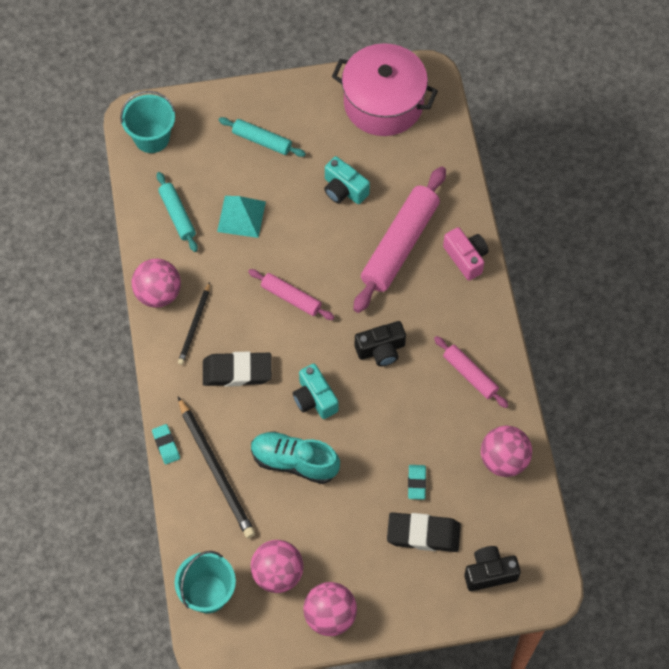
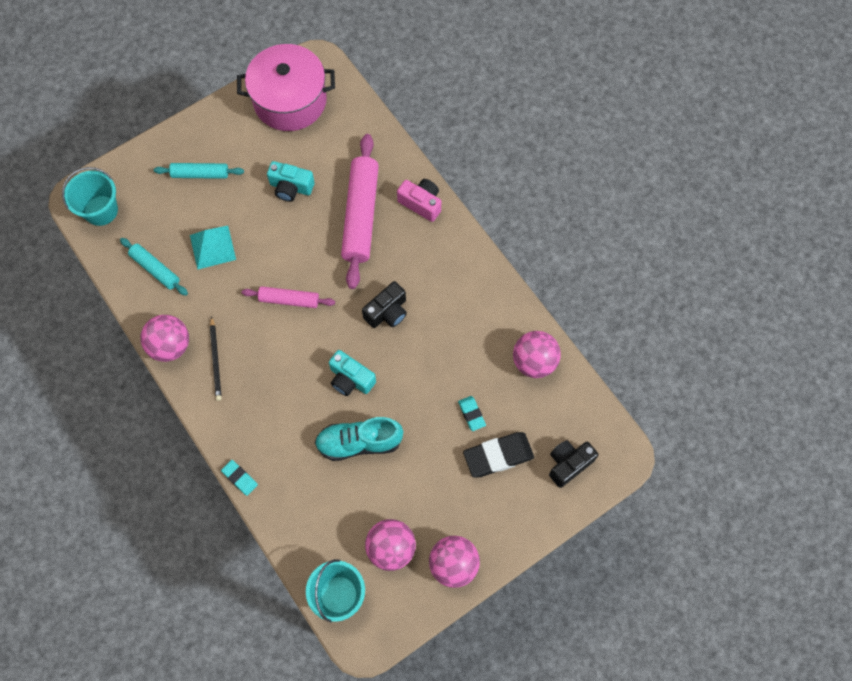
camera: 25 degrees left, 5 degrees up
(216, 470) = (294, 480): black pencil -> none
(237, 371) = (272, 385): black eraser -> none
(470, 375) = (472, 301): pink rolling pin -> none

